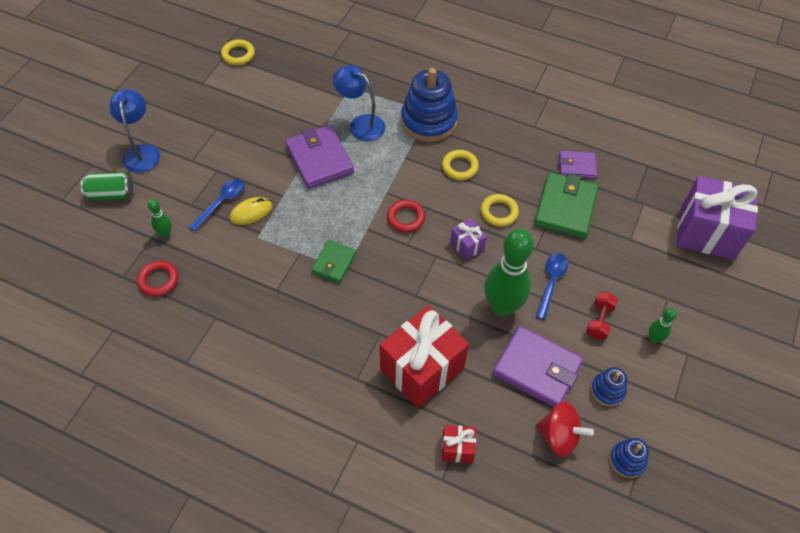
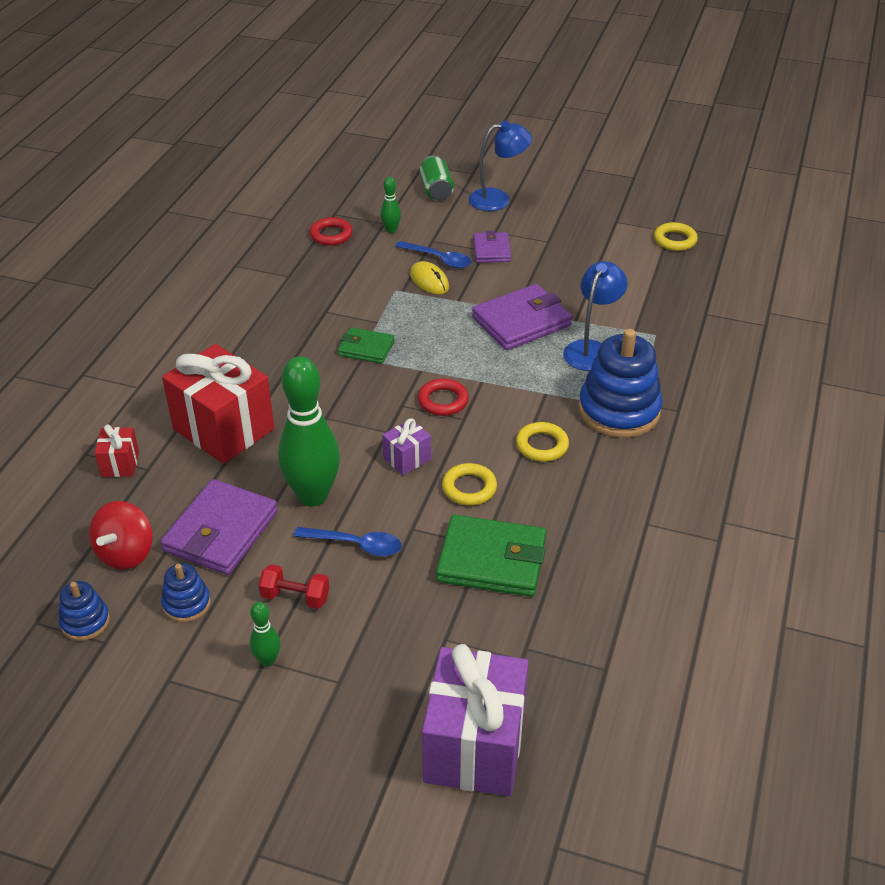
camera: 85 degrees right, 15 degrees down
(577, 166) = (578, 575): purple wallet -> purple wallet (491, 250)

